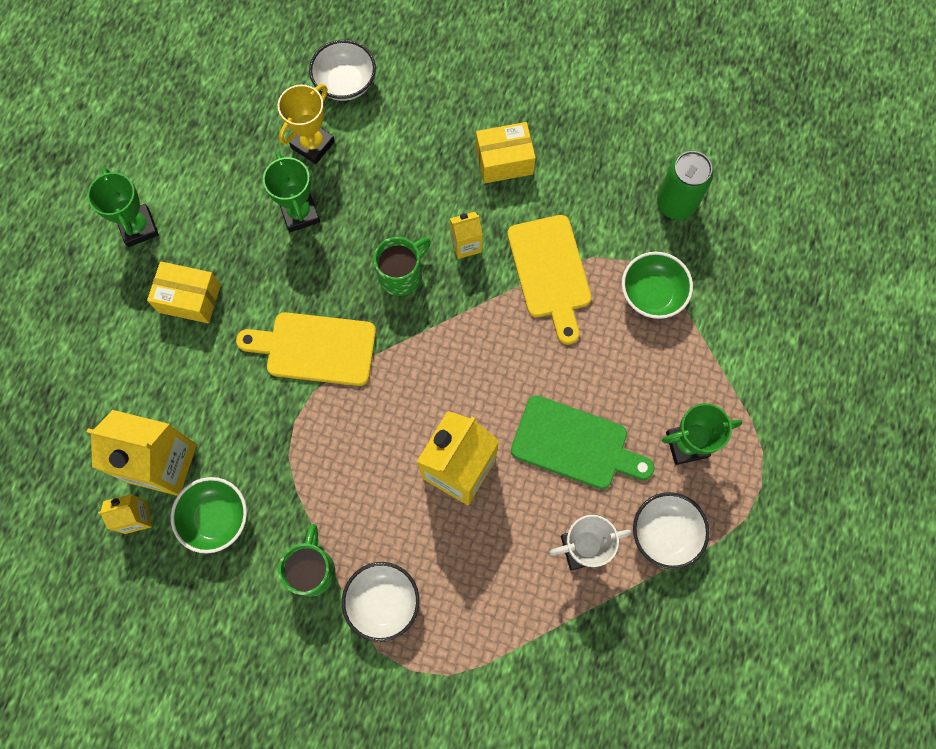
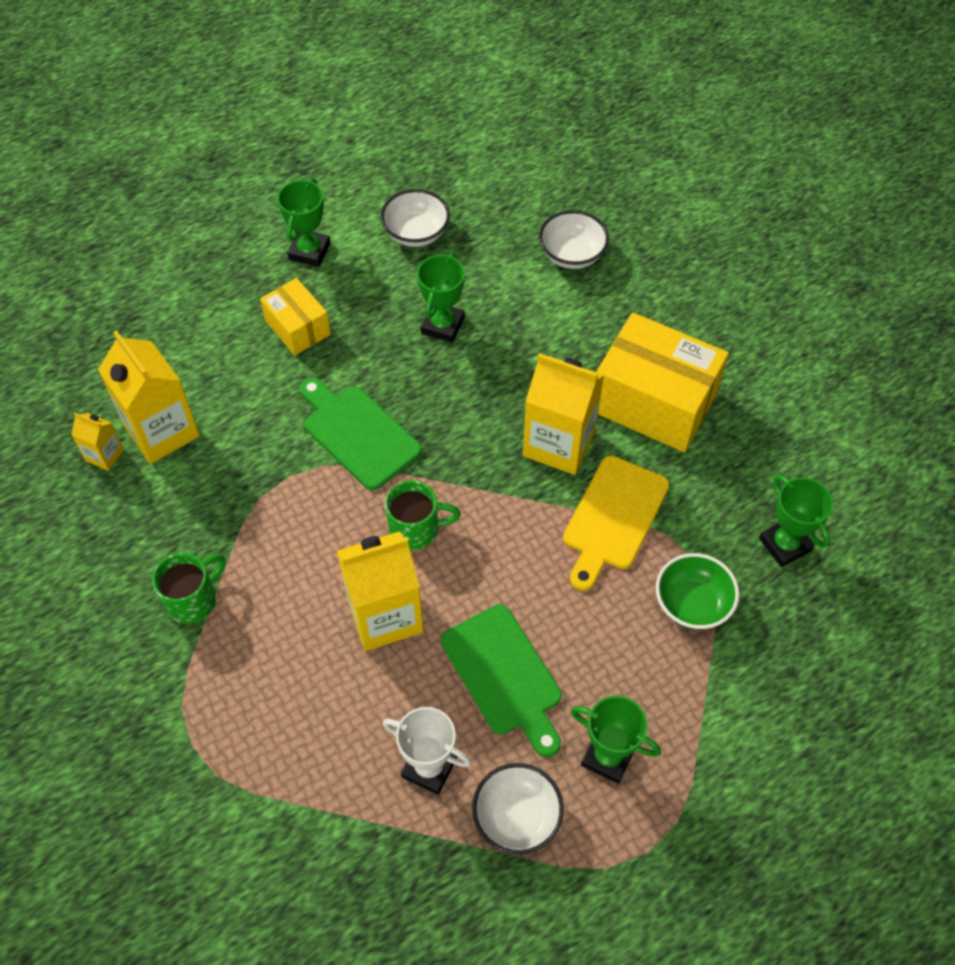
camera: 40 degrees right, 15 degrees down
(216, 518) = (160, 502): green bowl -> none
(313, 145) = (501, 282): yellow trophy -> none
(315, 348) = (357, 433): yellow cutting board -> green cutting board
(383, 602) = (222, 671): white bowl -> white bowl (416, 233)
(401, 274) = (482, 428): green mug -> green mug (416, 529)
(466, 244) = (559, 443): yellow carton -> yellow carton, size x2.02
(504, 161) = (654, 402): yellow box -> yellow box, size x1.82
(676, 204) = (785, 544): green can -> green trophy

